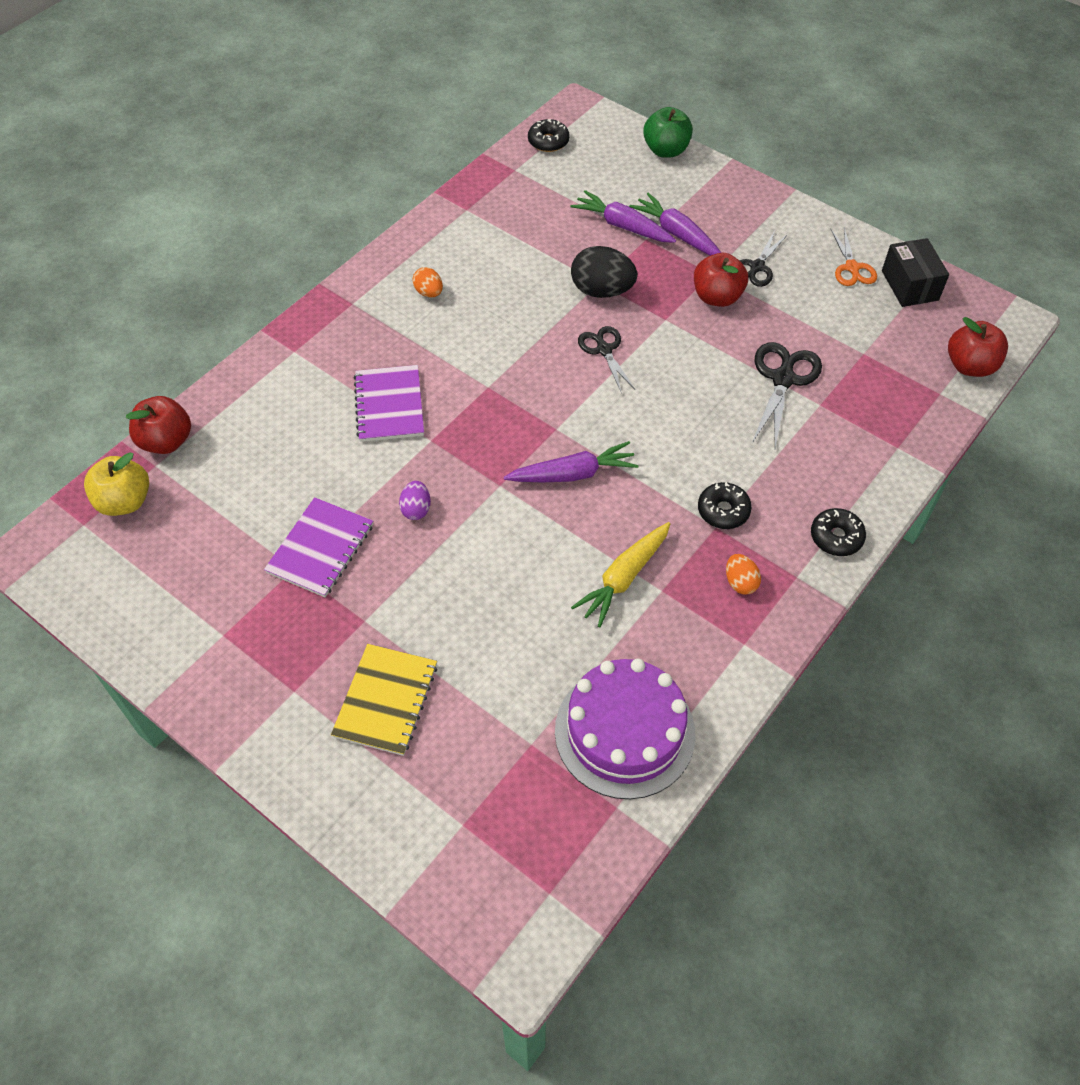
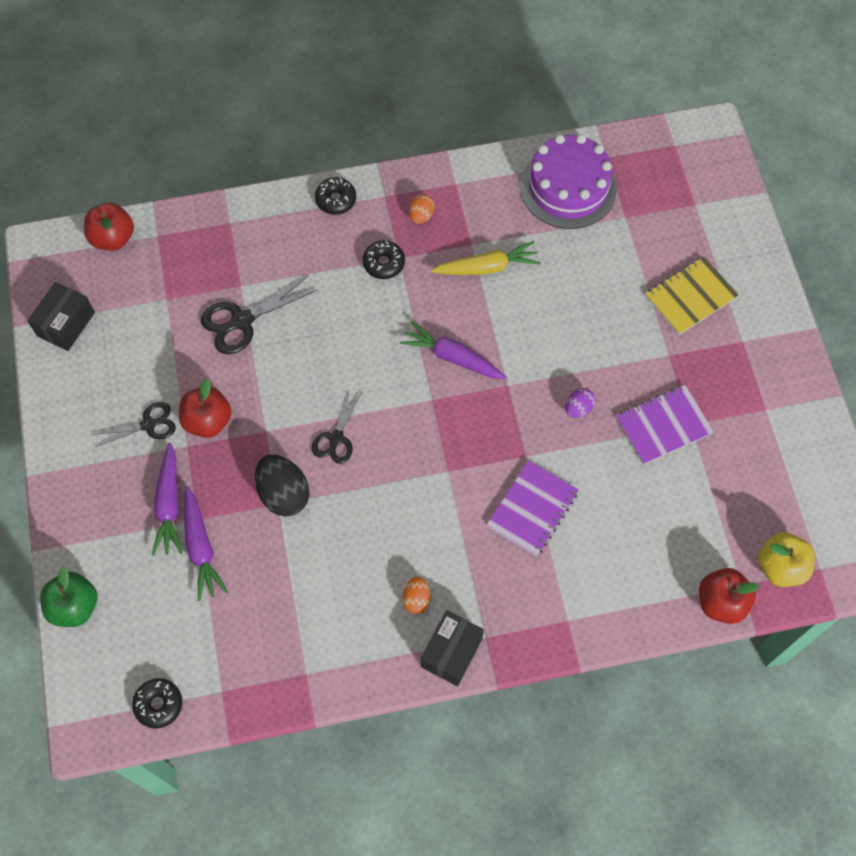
camera: 140 degrees left, 10 degrees up
(371, 280) = (451, 652): none -> black box
(852, 268) = (84, 369): orange scissors -> none

